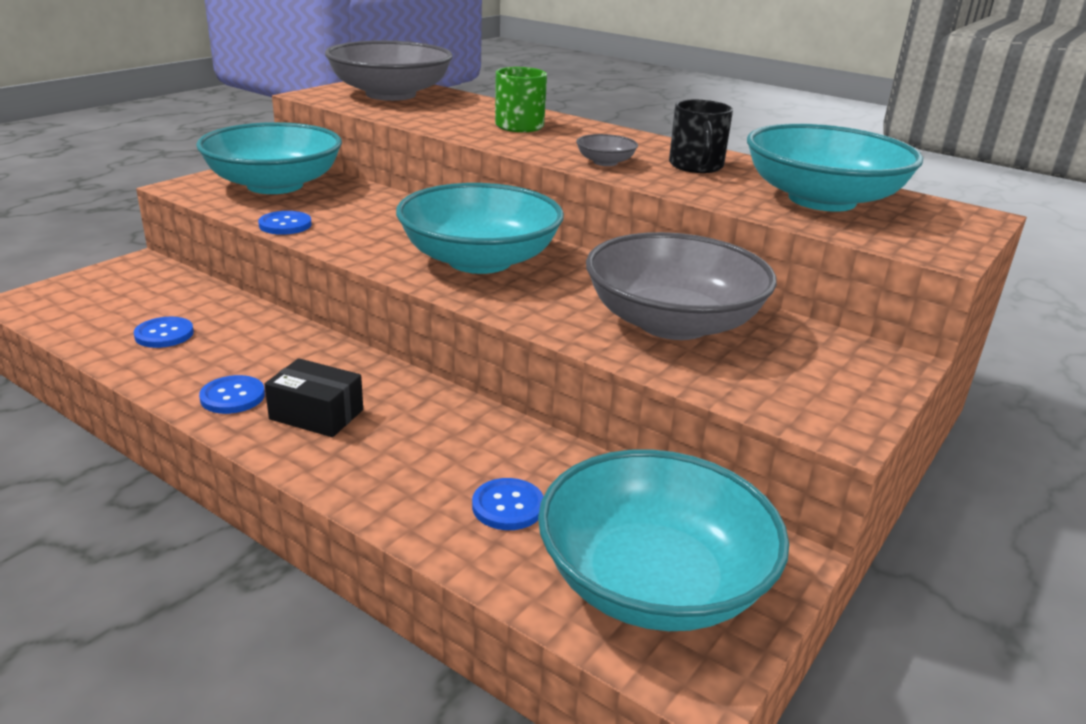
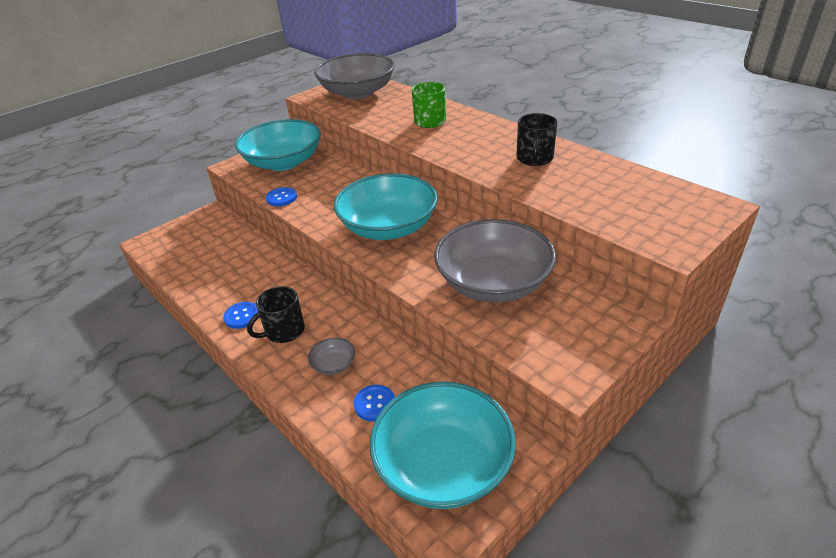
camera: 15 degrees right, 10 degrees up
(164, 334) = (214, 268): blue button -> none
(316, 414) = (284, 331): black box -> black mug
(605, 162) = (473, 157): grey bowl -> grey bowl (333, 364)
(822, 200) = (610, 192): turquoise bowl -> none

